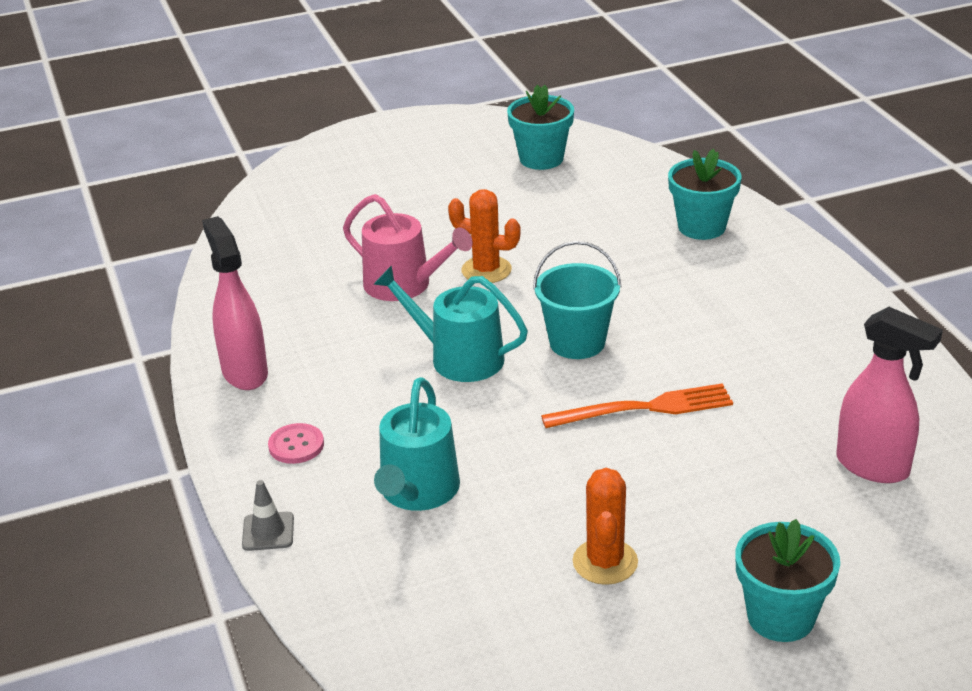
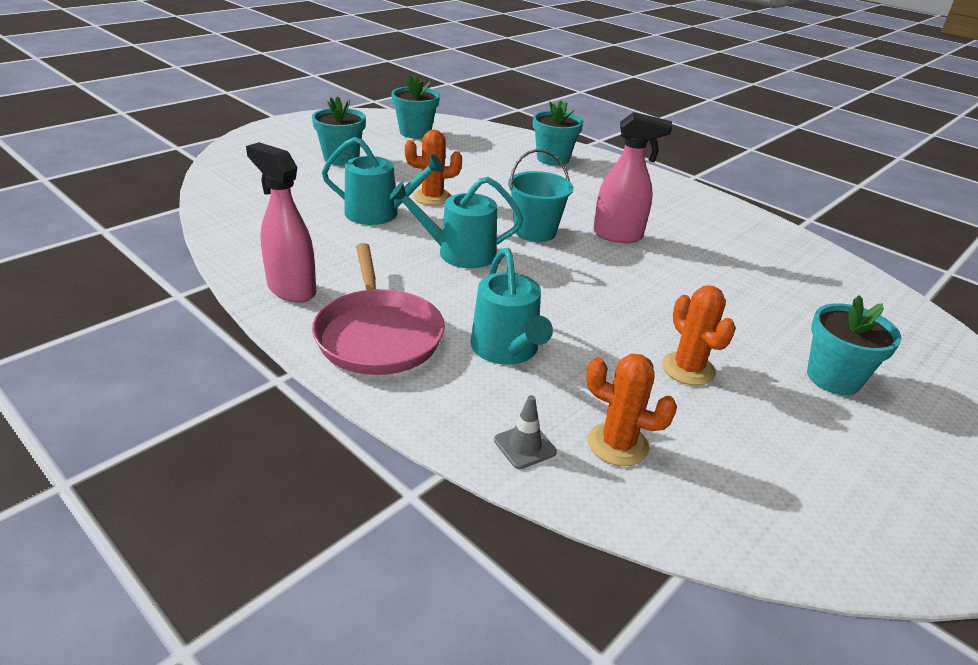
camera: 30 degrees left, 0 degrees up
(268, 532) = (406, 408): grey traffic cone -> grey traffic cone (524, 446)
(296, 445) = (378, 335): pink button -> pink pan
(404, 285) = (379, 213): pink watering can -> turquoise watering can
(415, 193) = (341, 158): none -> turquoise flower pot
(447, 623) = (617, 444): none -> orange cactus
(644, 408) = (617, 264): orange fork -> none
(873, 467) = (786, 274): pink spray bottle -> pink spray bottle (618, 236)

